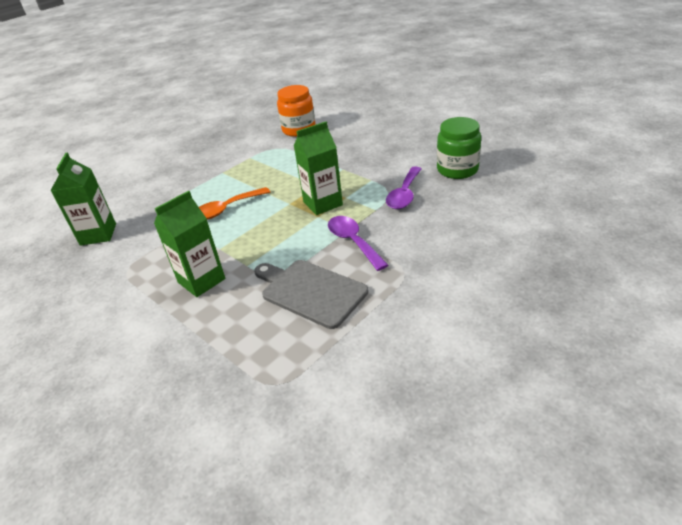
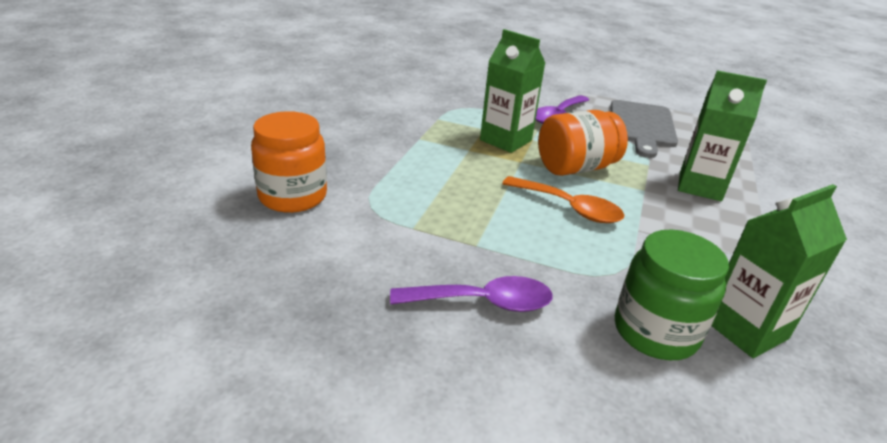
camera: 120 degrees left, 5 degrees down
(267, 225) = (575, 168): none -> orange jar
(404, 194) = (459, 100): purple spoon -> purple spoon (483, 302)
(457, 169) = (396, 79): green jar -> green jar (655, 332)

